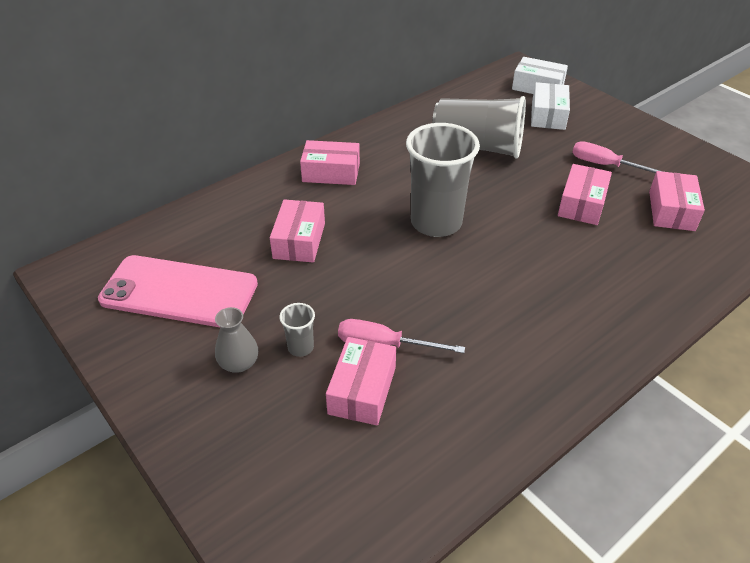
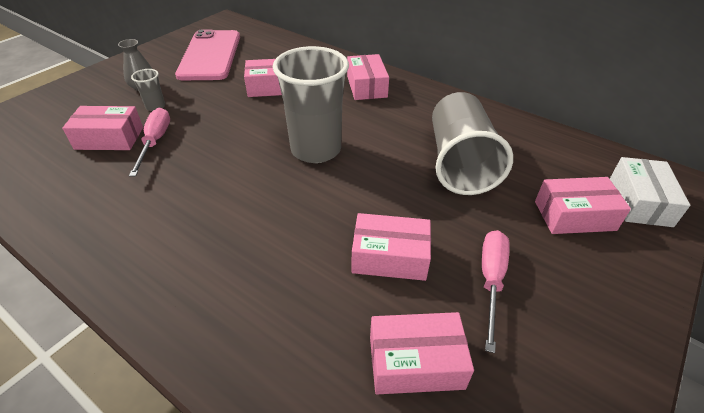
camera: 75 degrees right, 0 degrees up
(548, 115) = (574, 215): white box -> pink box

